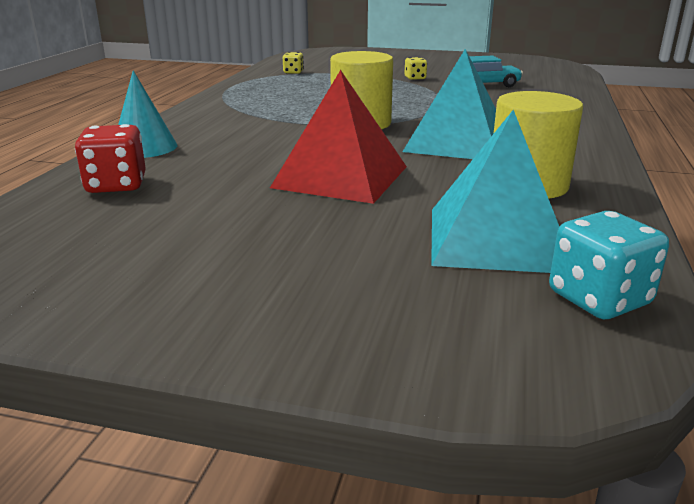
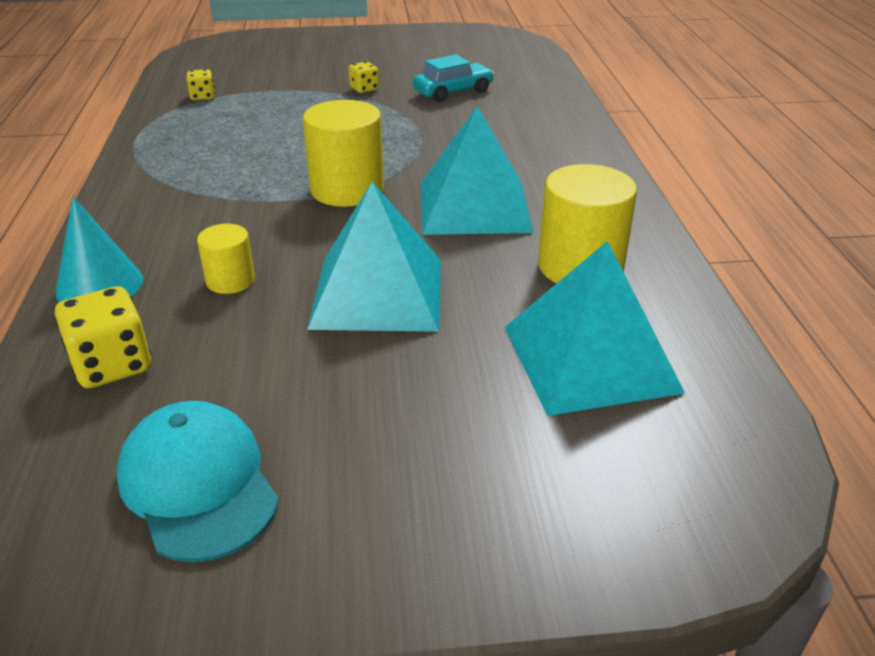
camera: 20 degrees left, 10 degrees up
(116, 185) = (112, 365): red dice -> yellow dice
(117, 254) = (198, 484): none -> turquoise cap
(235, 156) = (230, 280): none -> yellow cylinder
(341, 177) = (378, 293): red pyramid -> turquoise pyramid
(599, 299) = (716, 423): turquoise dice -> none

